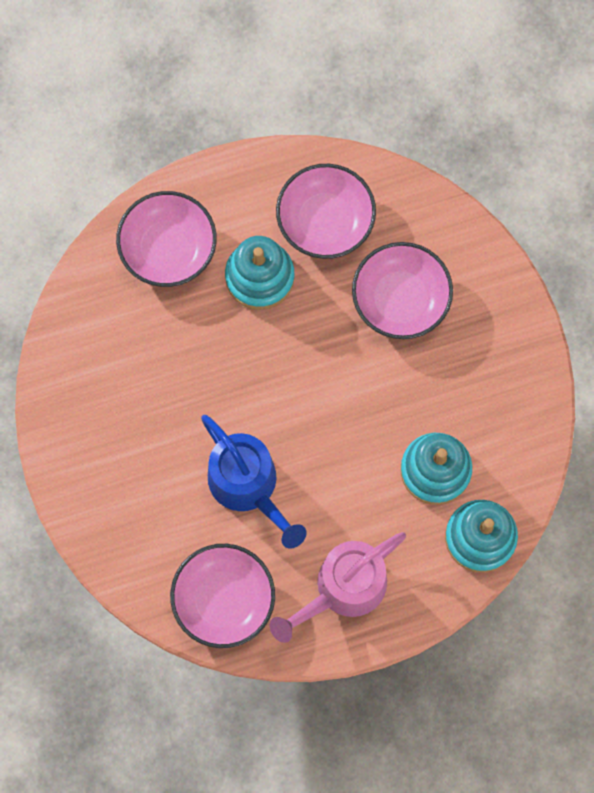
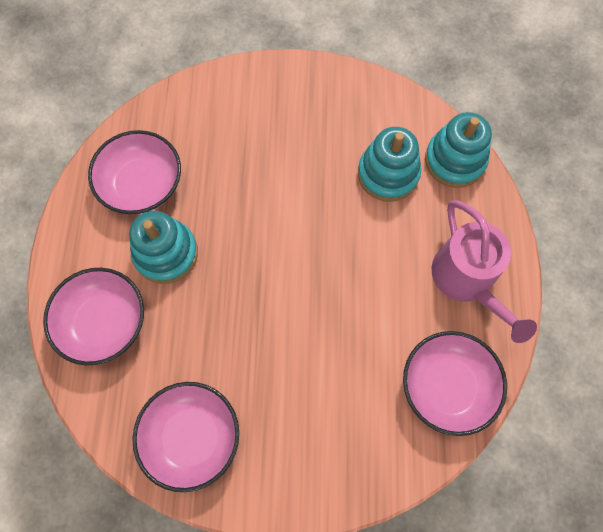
camera: 70 degrees left, 5 degrees down
(249, 487) = (351, 328): blue watering can -> none
(400, 299) = (235, 151): pink bowl -> pink bowl (192, 437)

